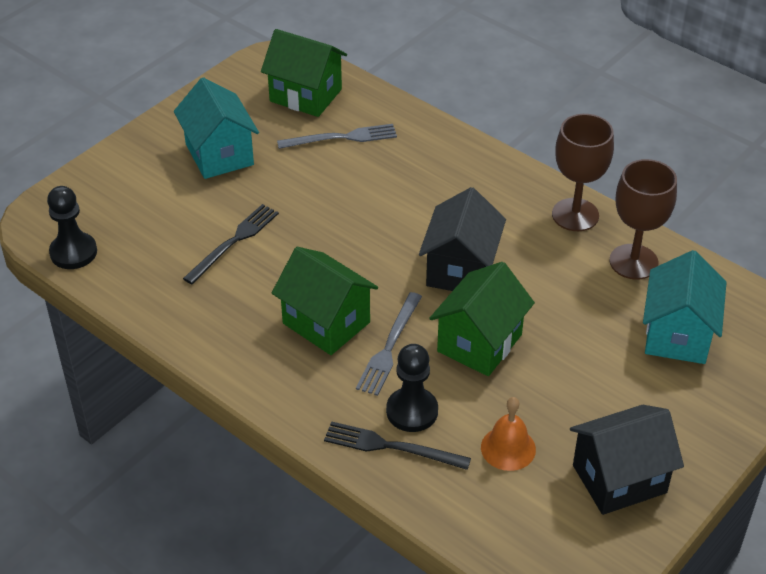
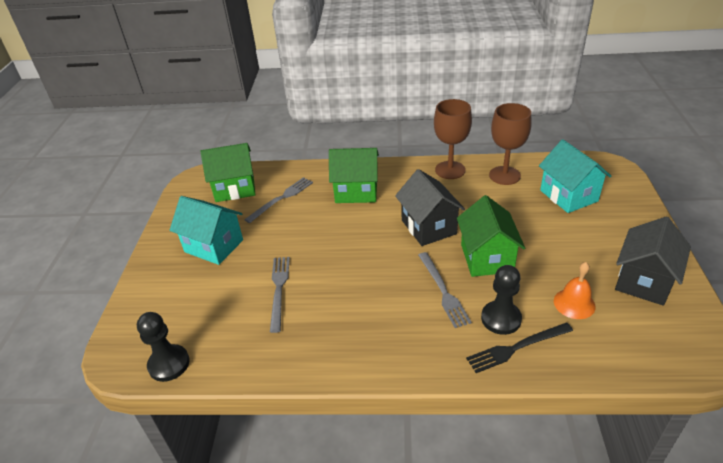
camera: 35 degrees left, 5 degrees down
(234, 242) = (279, 289): black fork -> grey fork
(326, 323) = (391, 301): green house -> green house (356, 191)

